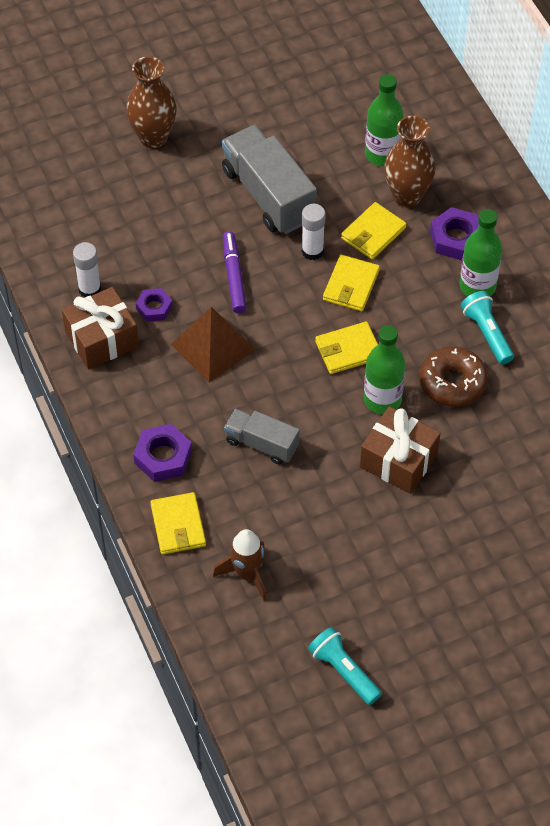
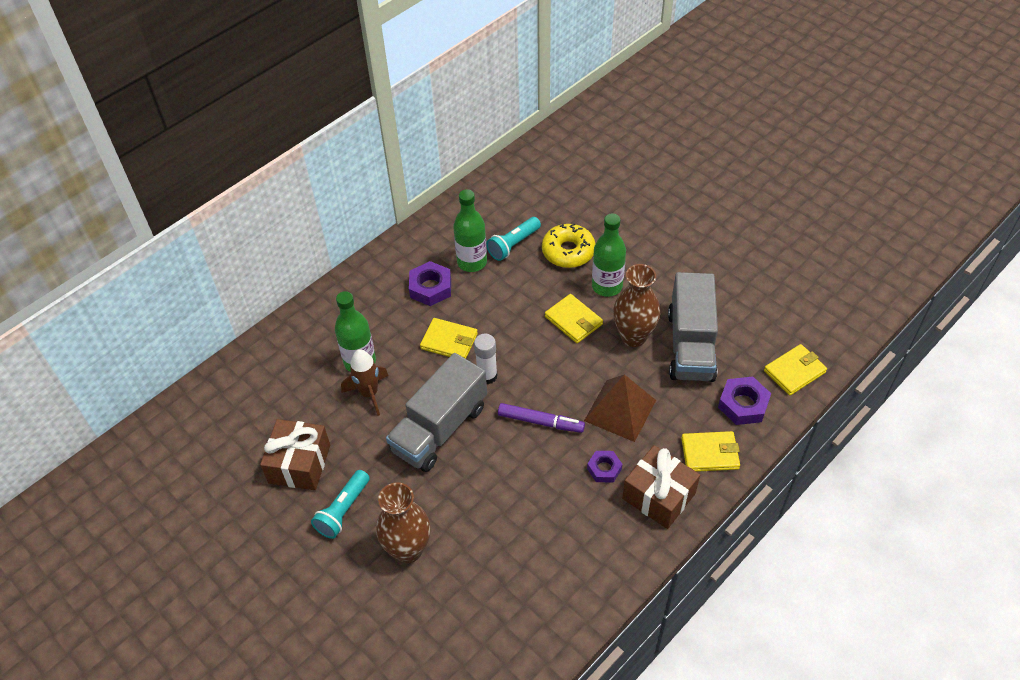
camera: 110 degrees left, 5 degrees down
(89, 289) = (612, 529): white glue stick -> none
(234, 276) = (540, 422): purple marker -> purple marker turned 135 degrees counterclockwise
(247, 574) = (803, 316): brown rocket -> brown rocket (369, 393)
(261, 444) = (690, 345): grey truck -> grey truck, size x1.73
(343, 671) = (833, 240): turquoise flashlight -> turquoise flashlight (343, 511)
(351, 285) = (510, 339): yellow wallet -> yellow wallet (709, 453)
(398, 460) = (653, 261): brown gift -> brown gift (299, 464)
(407, 196) = (399, 331): brown vase -> brown vase (633, 336)
(452, 382) = (568, 251): brown donut -> yellow donut

